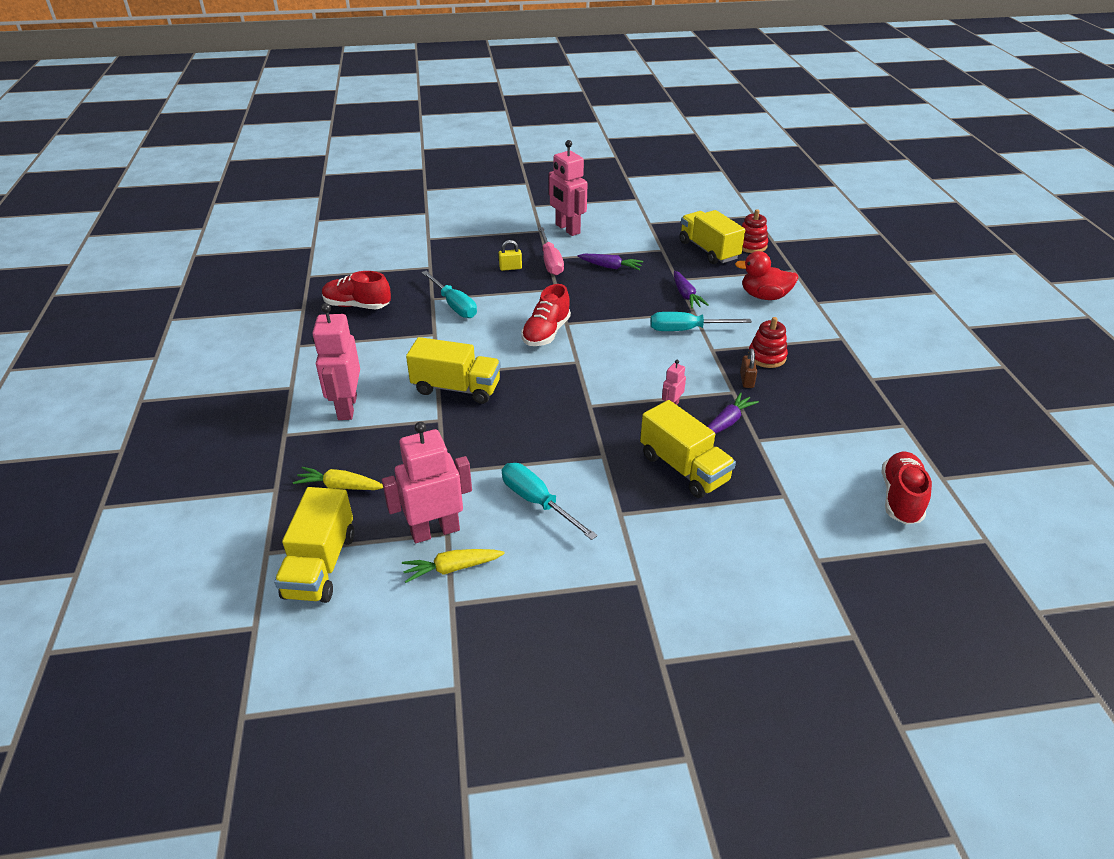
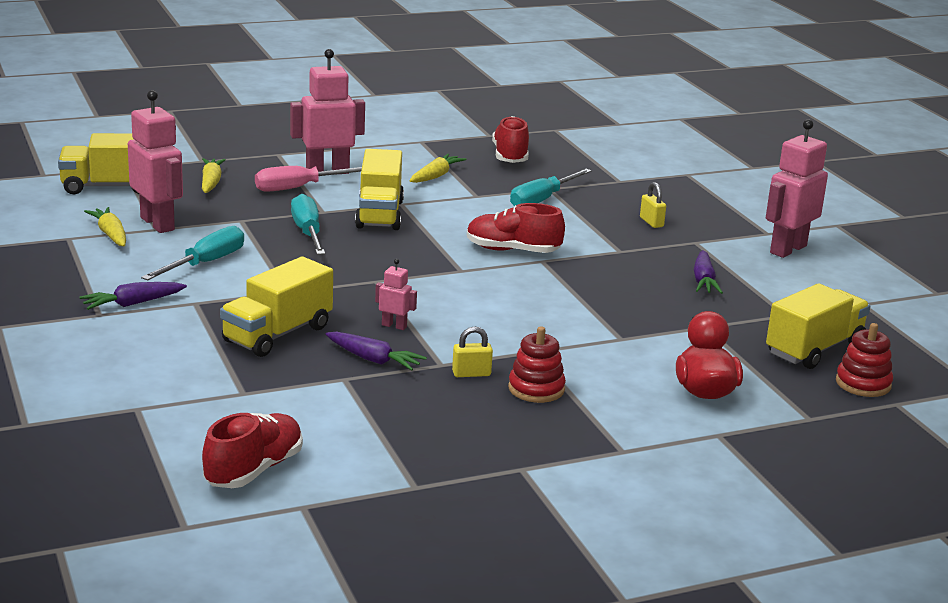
camera: 75 degrees right, 15 degrees down
(383, 348) = (436, 176): none -> yellow carrot
(550, 261) = (687, 244): pink screwdriver -> pink screwdriver (299, 188)
(686, 295) = (664, 333): purple carrot -> purple carrot (132, 303)
(687, 330) = (572, 334): turquoise screwdriver -> turquoise screwdriver (307, 233)
(746, 380) = (471, 374): brown padlock -> yellow padlock
(900, 498) = (254, 470): red shoe -> red shoe turned 60 degrees counterclockwise

